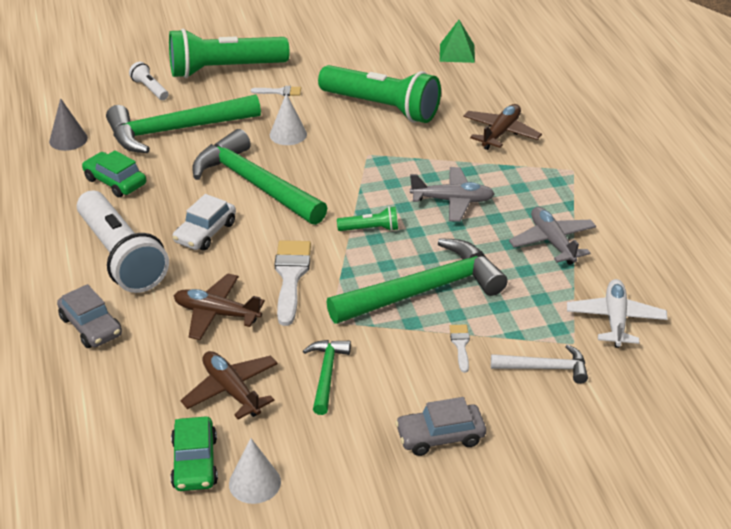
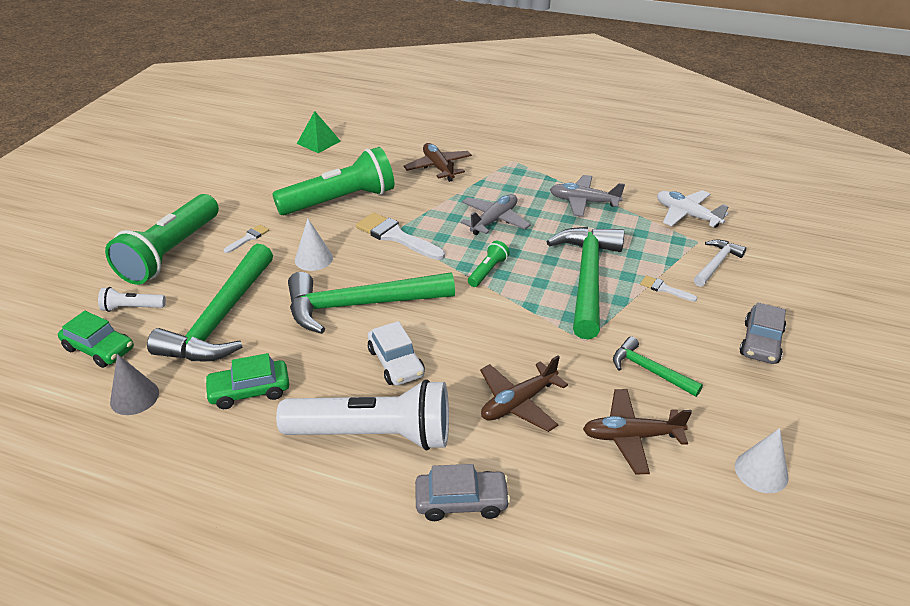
camera: 55 degrees left, 0 degrees up
(195, 462) = (713, 502): green car -> green car (99, 348)
(291, 277) = (508, 338): white brush -> white brush (396, 236)

